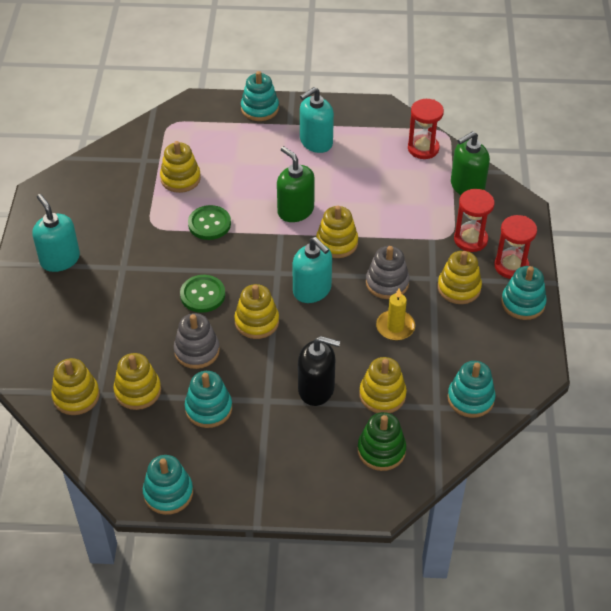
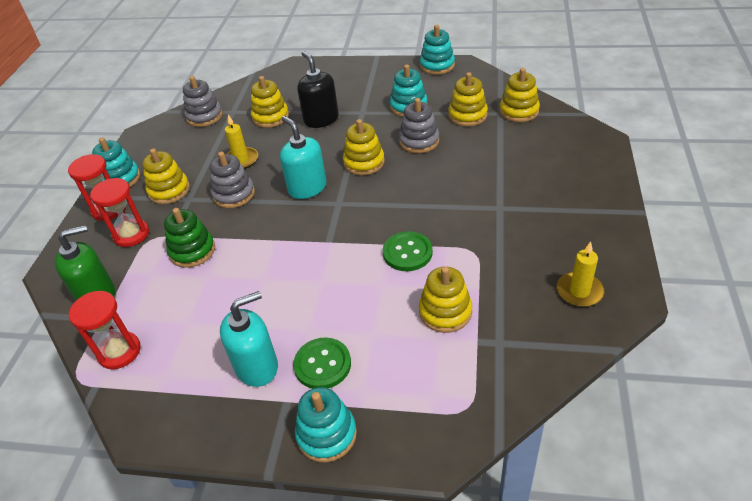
camera: 170 degrees left, 5 degrees down
(60, 259) = (572, 215): turquoise soap dispenser -> none
(76, 194) = (579, 291): none -> yellow candle
(202, 295) = (414, 183): green button -> green button (322, 364)
(295, 210) = (306, 268): green soap dispenser -> none
(316, 389) = (321, 119): black soap dispenser -> black soap dispenser turned 45 degrees clockwise
(337, 243) = (270, 231): yellow stacking toy -> none
(381, 450) = (283, 88): green stacking toy -> green stacking toy (192, 251)
(470, 398) = (204, 116): turquoise stacking toy -> grey stacking toy

